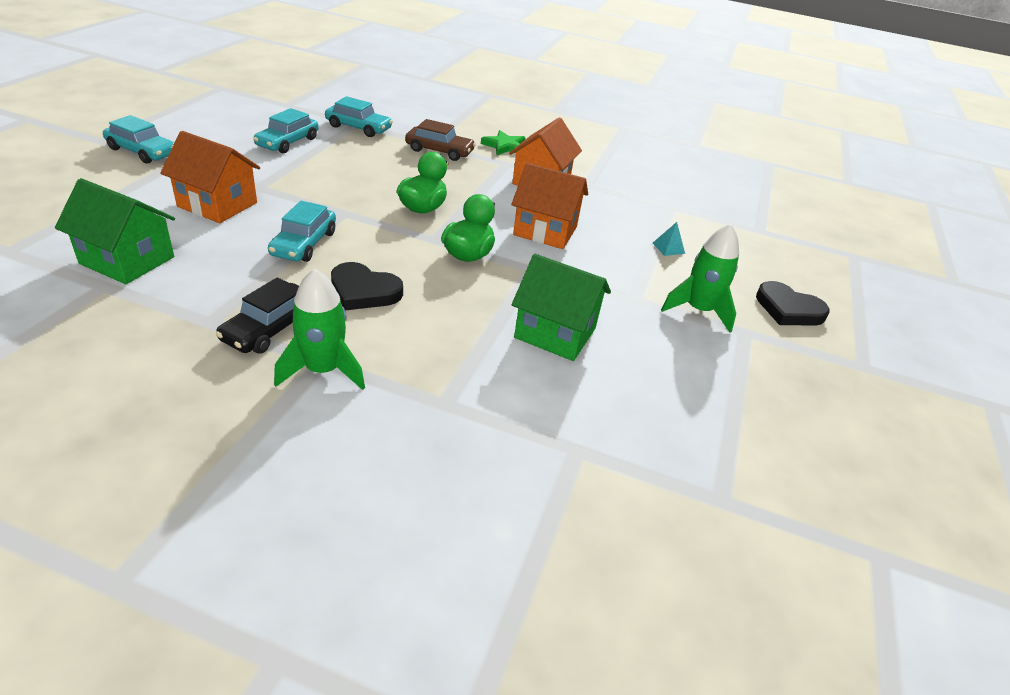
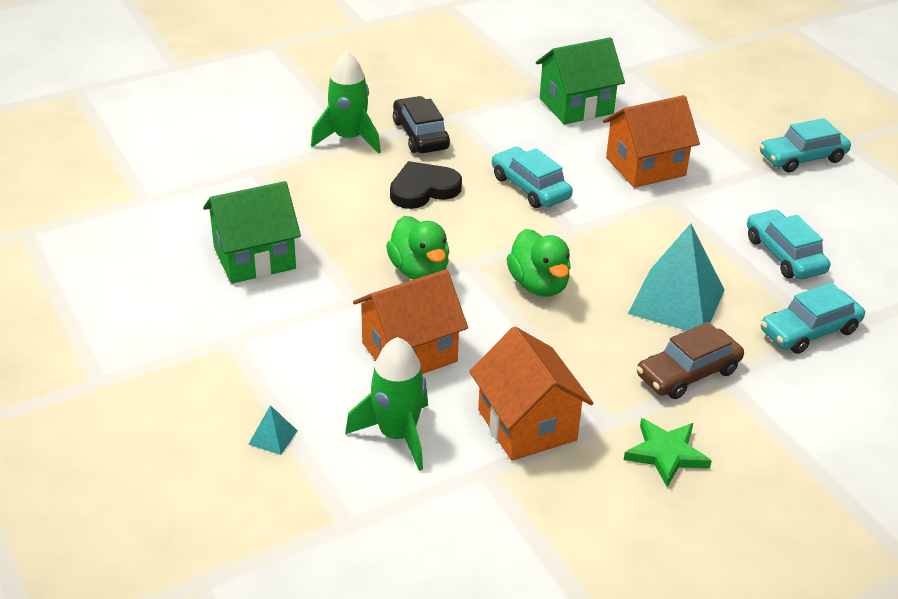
camera: 135 degrees right, 0 degrees up
(379, 164) = (676, 301): none -> turquoise pyramid
(698, 310) = (164, 372): green rocket -> green rocket (397, 435)
(788, 309) = (74, 449): black heart -> none

